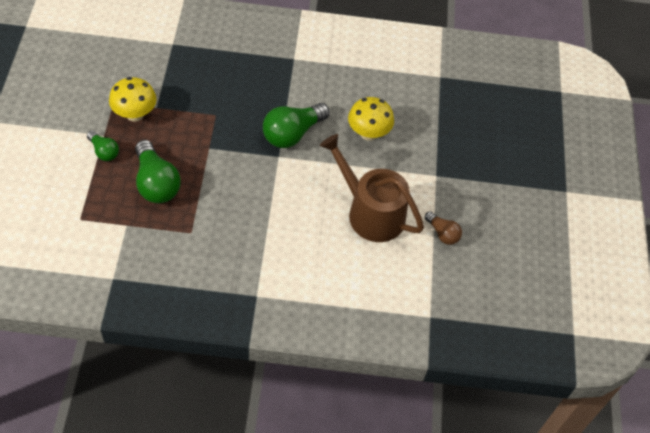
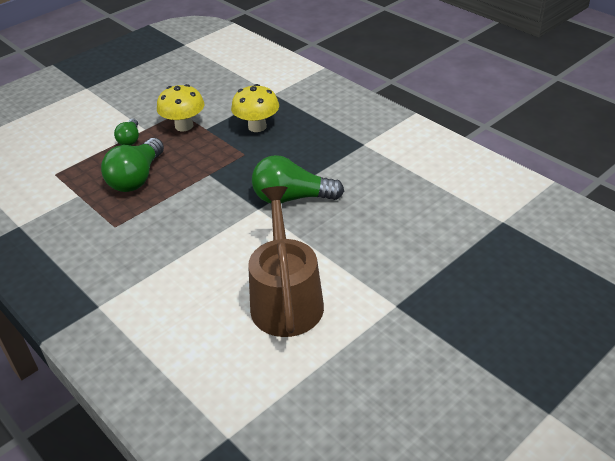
camera: 50 degrees right, 15 degrees down
(368, 133) = (365, 232): yellow mushroom -> yellow mushroom (257, 127)
(442, 233) = (338, 364): brown light bulb -> none

